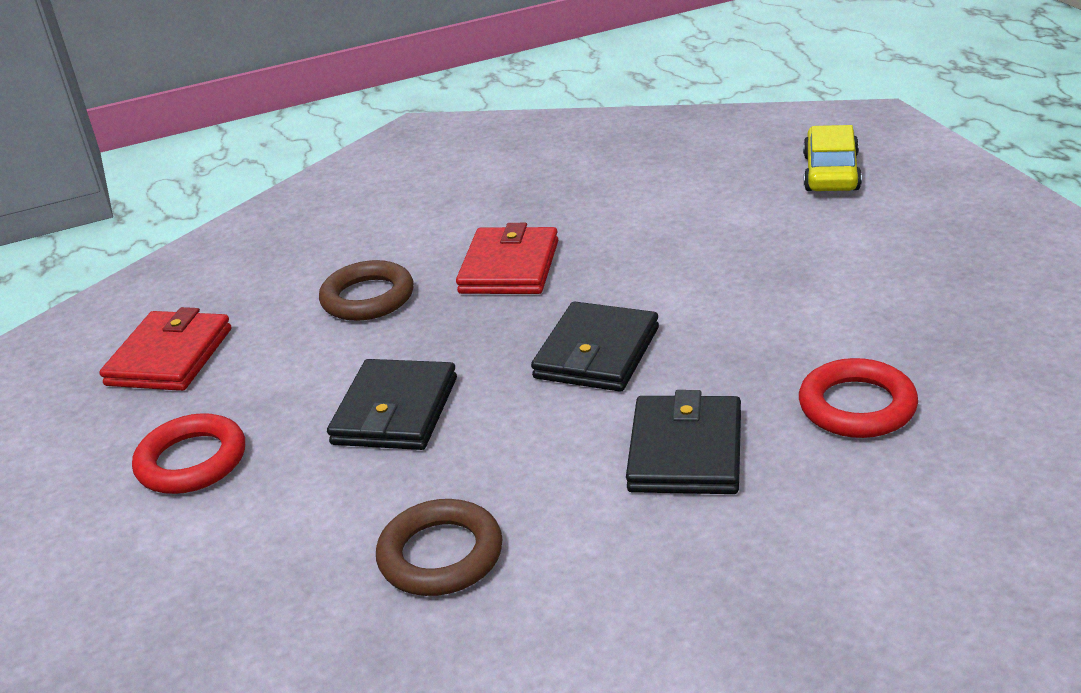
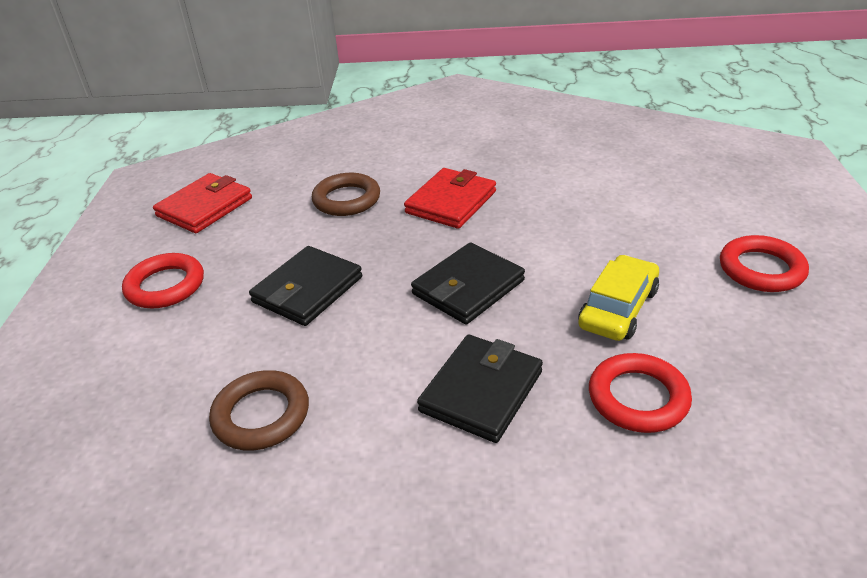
camera: 20 degrees right, 5 degrees up
(831, 172) = (731, 189): yellow car -> yellow car (618, 308)
(910, 247) = (761, 269): none -> red ring

